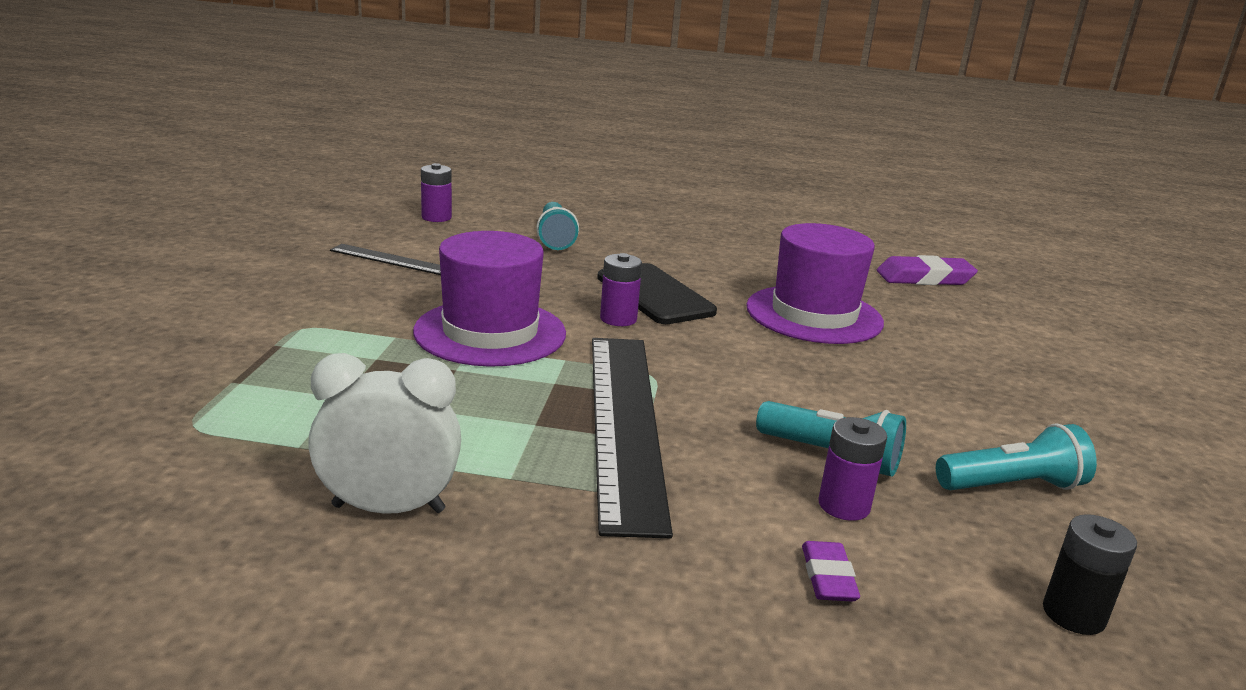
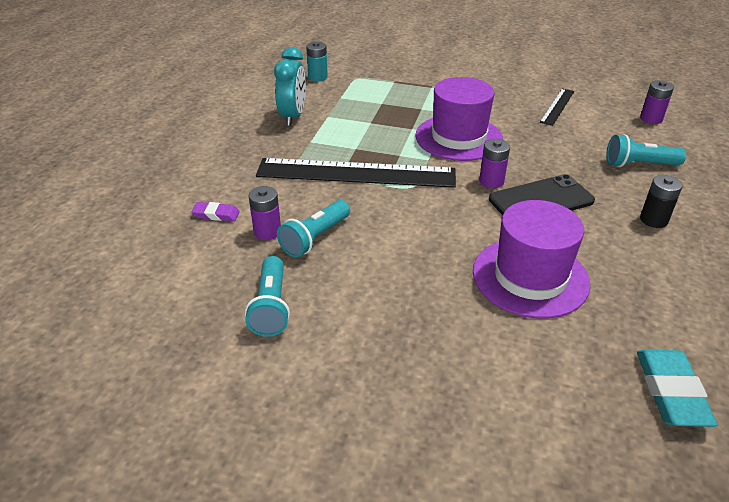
camera: 100 degrees right, 15 degrees up
(160, 483) = (317, 77): none -> turquoise battery
(389, 508) = (293, 116): white clock -> turquoise clock
(924, 278) = (671, 392): purple eraser -> turquoise eraser
(1073, 614) = (160, 286): black battery -> black battery (653, 220)

